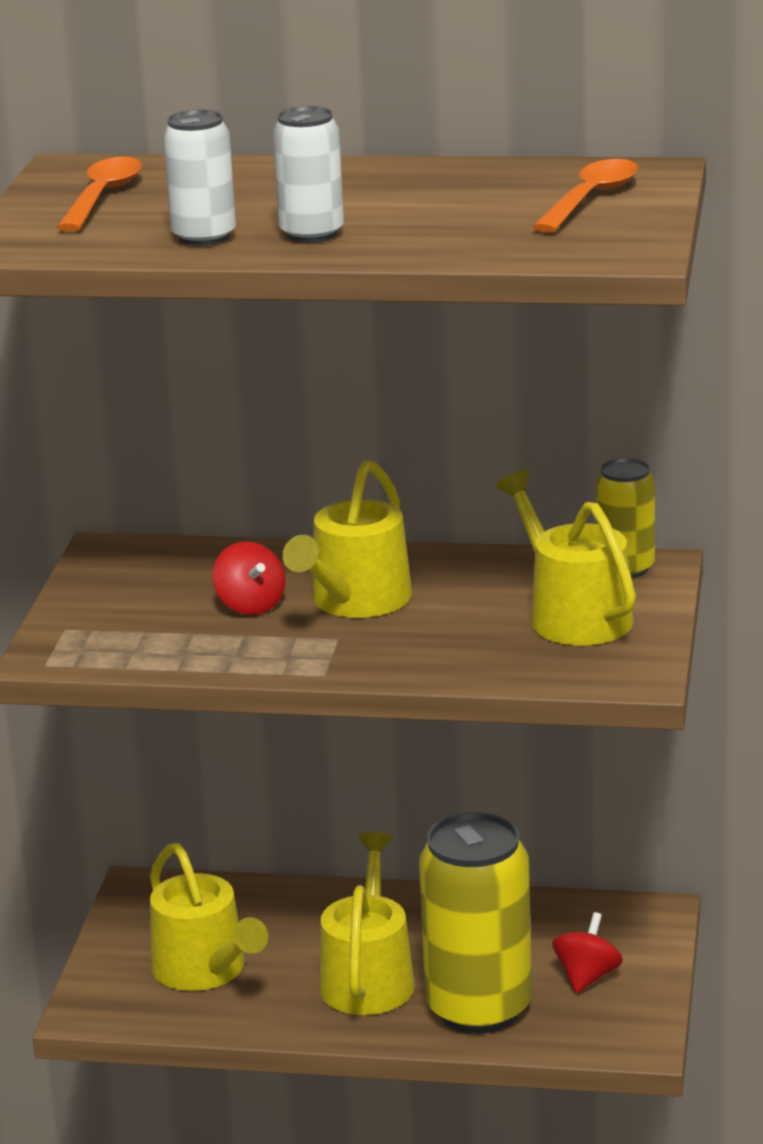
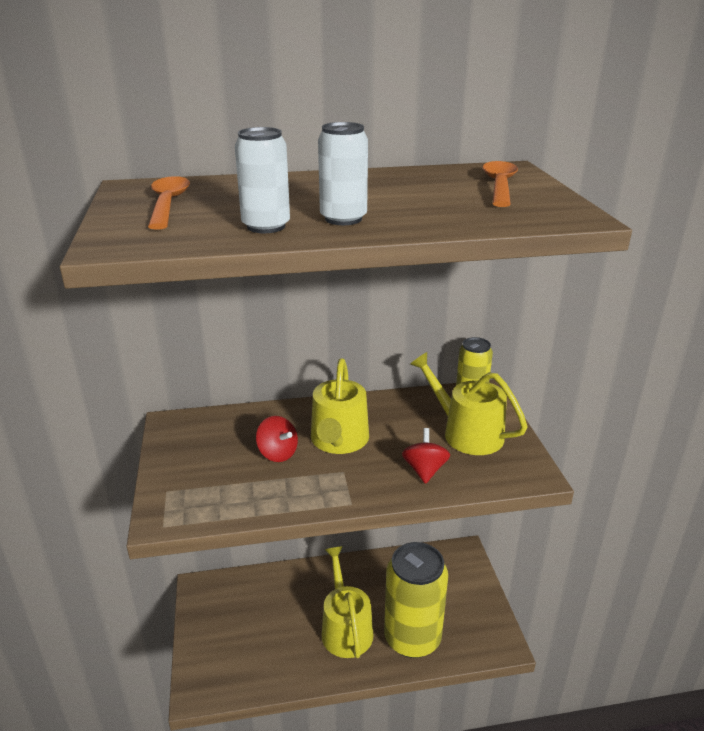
camera: 20 degrees left, 5 degrees up
(205, 970) = (254, 642): yellow watering can -> none
(587, 977) = (455, 602): red spinning top -> red spinning top (424, 470)

